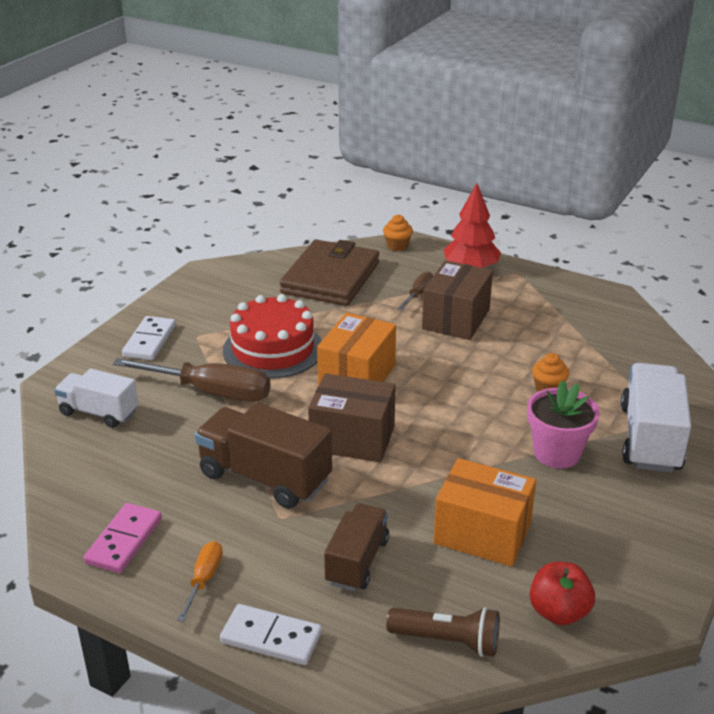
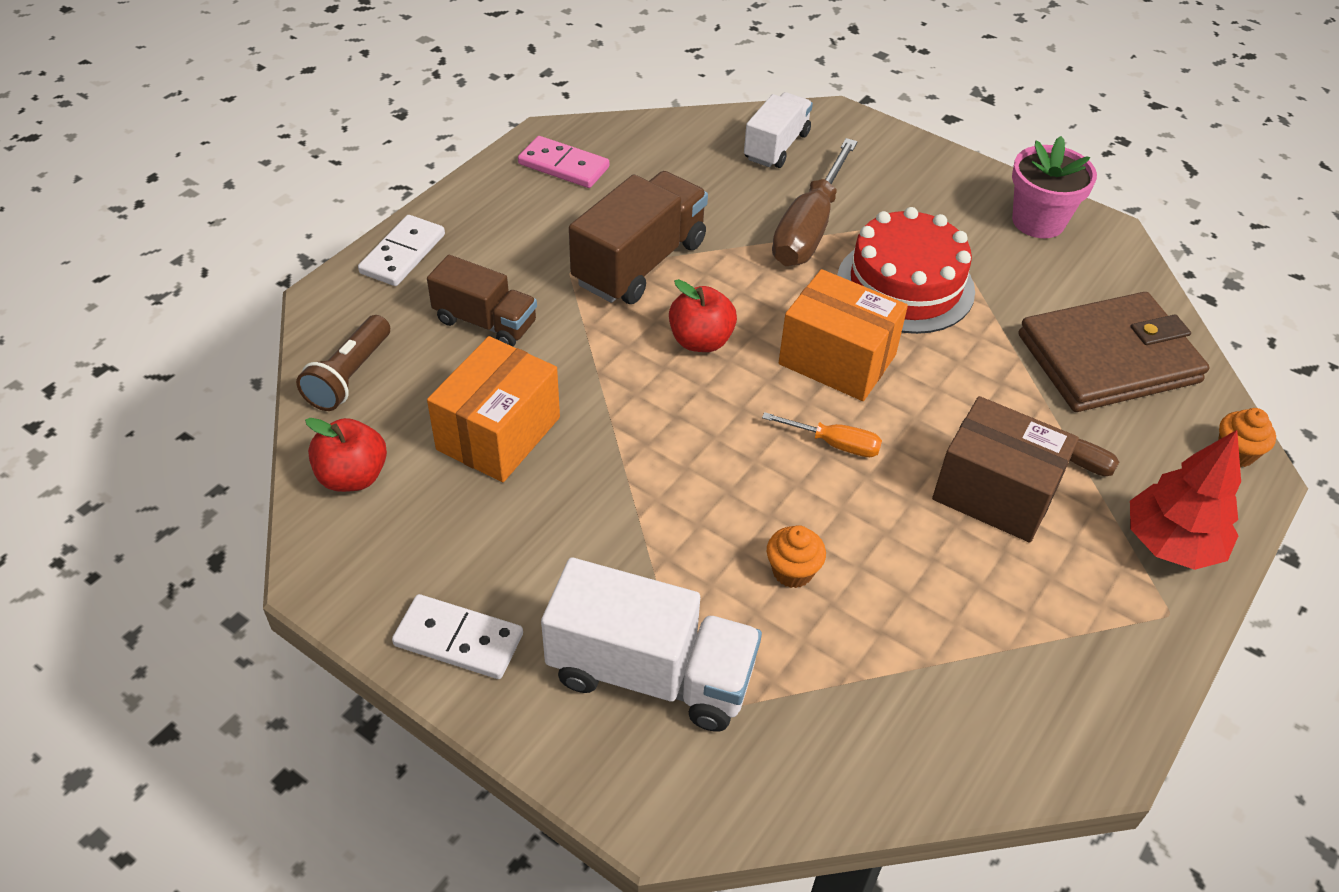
camera: 95 degrees right, 15 degrees up
(149, 341) = (923, 181): white domino -> white domino (459, 639)
(204, 580) = (493, 214): orange screwdriver -> orange screwdriver (834, 444)
(330, 278) = (1108, 358): brown wallet -> brown wallet turned 45 degrees counterclockwise
(352, 438) = (701, 341): brown box -> red apple
(557, 453) = (636, 544): pink flower pot -> pink flower pot (1038, 221)

